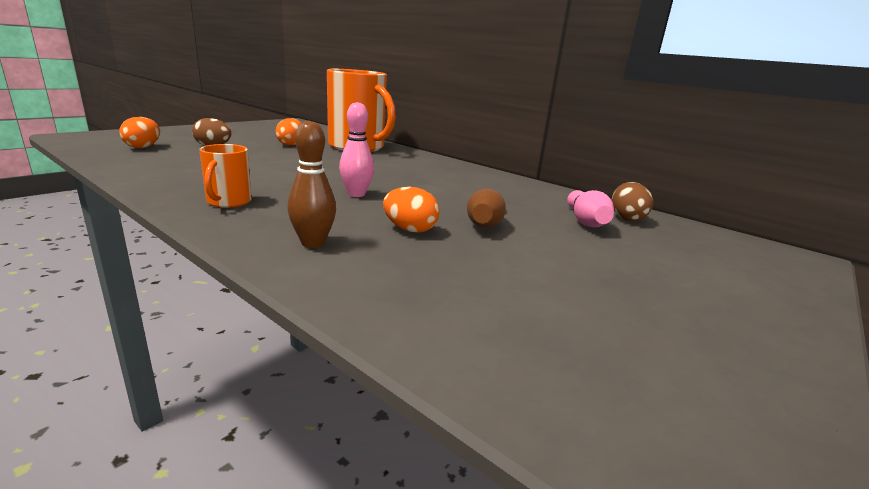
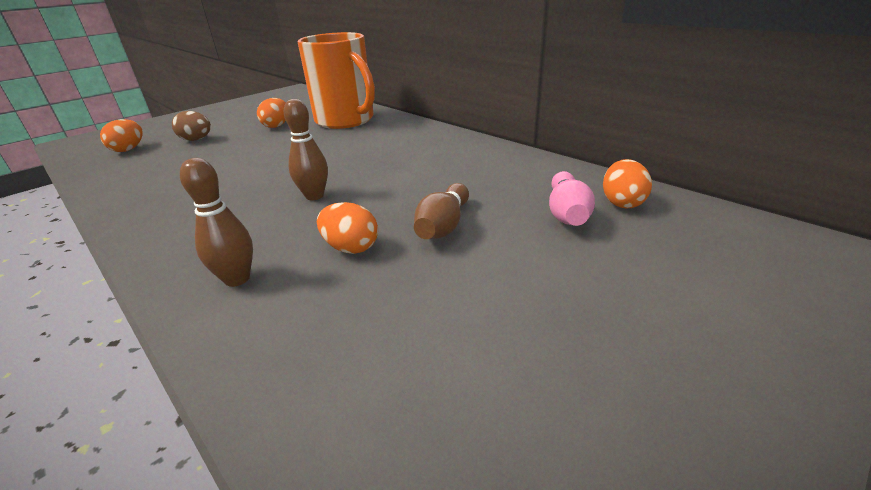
camera: 10 degrees right, 10 degrees up
(228, 202) = (177, 222): orange mug -> none
(356, 194) = (314, 196): pink bowling pin -> brown bowling pin
(626, 218) = (622, 202): brown egg -> orange egg

